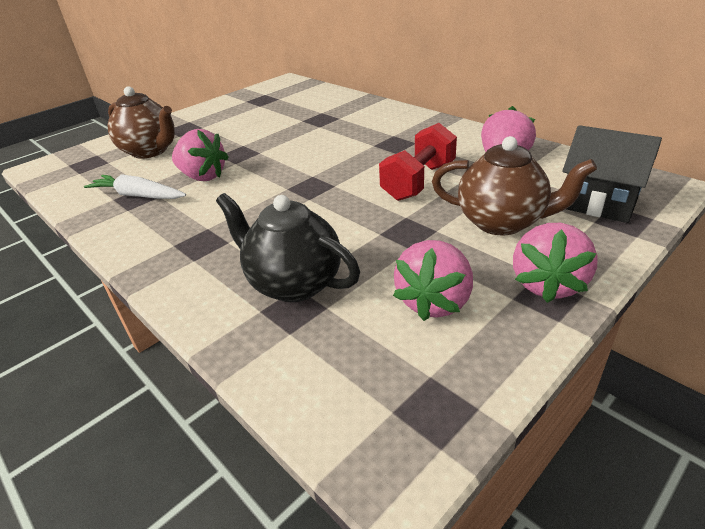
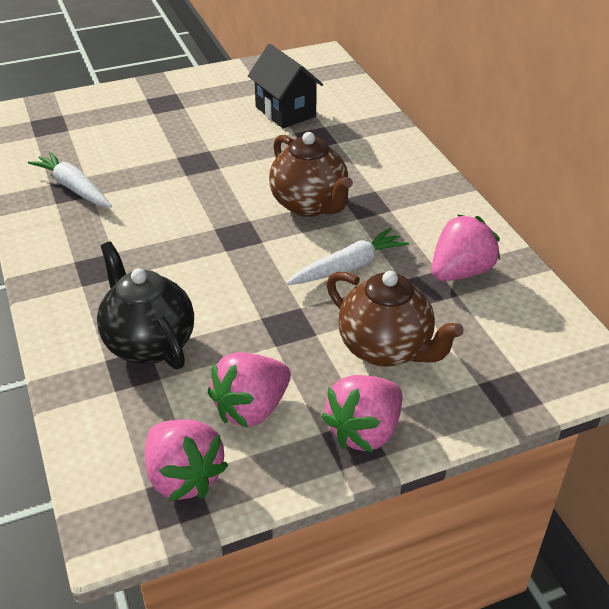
camera: 20 degrees right, 5 degrees up
(150, 151) = (115, 128): brown teapot -> brown teapot (309, 205)
(203, 176) = (145, 183): pink strawberry -> pink strawberry (184, 477)
(418, 181) = (348, 267): red dumbbell -> white carrot
(598, 203) = (505, 364): black house -> black house (285, 112)

